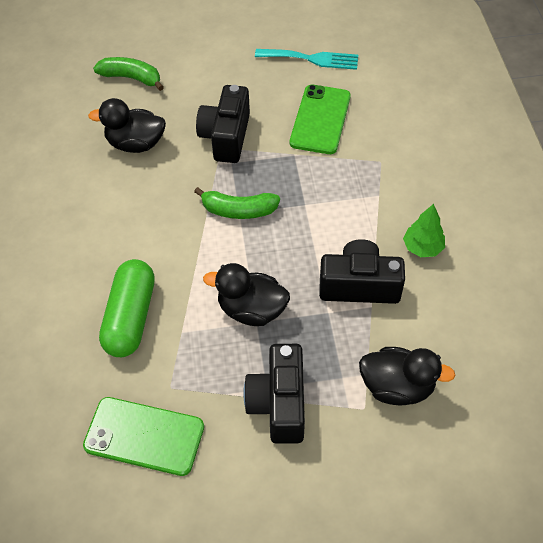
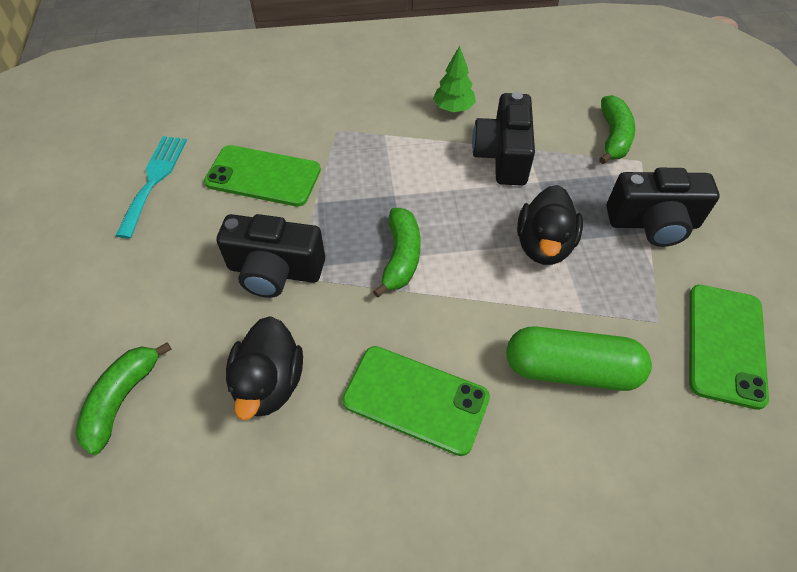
camera: 90 degrees left, 0 degrees up
(116, 221) = (415, 399): none -> green phone
(397, 387) = (613, 137): black duck -> green banana

